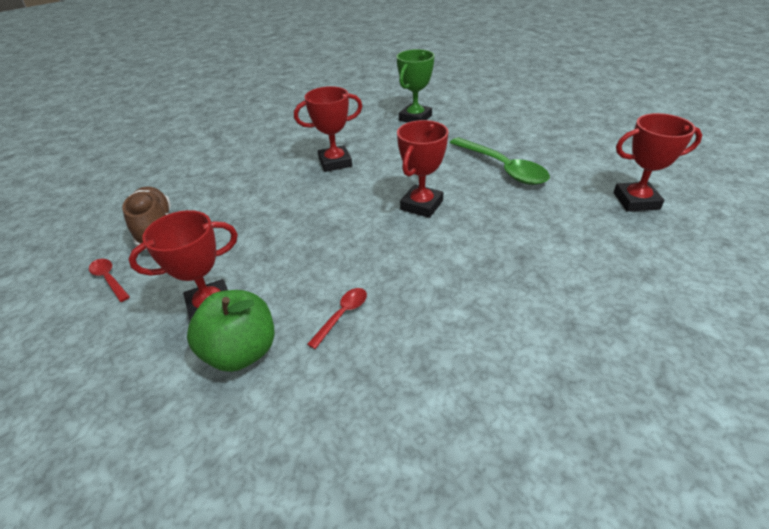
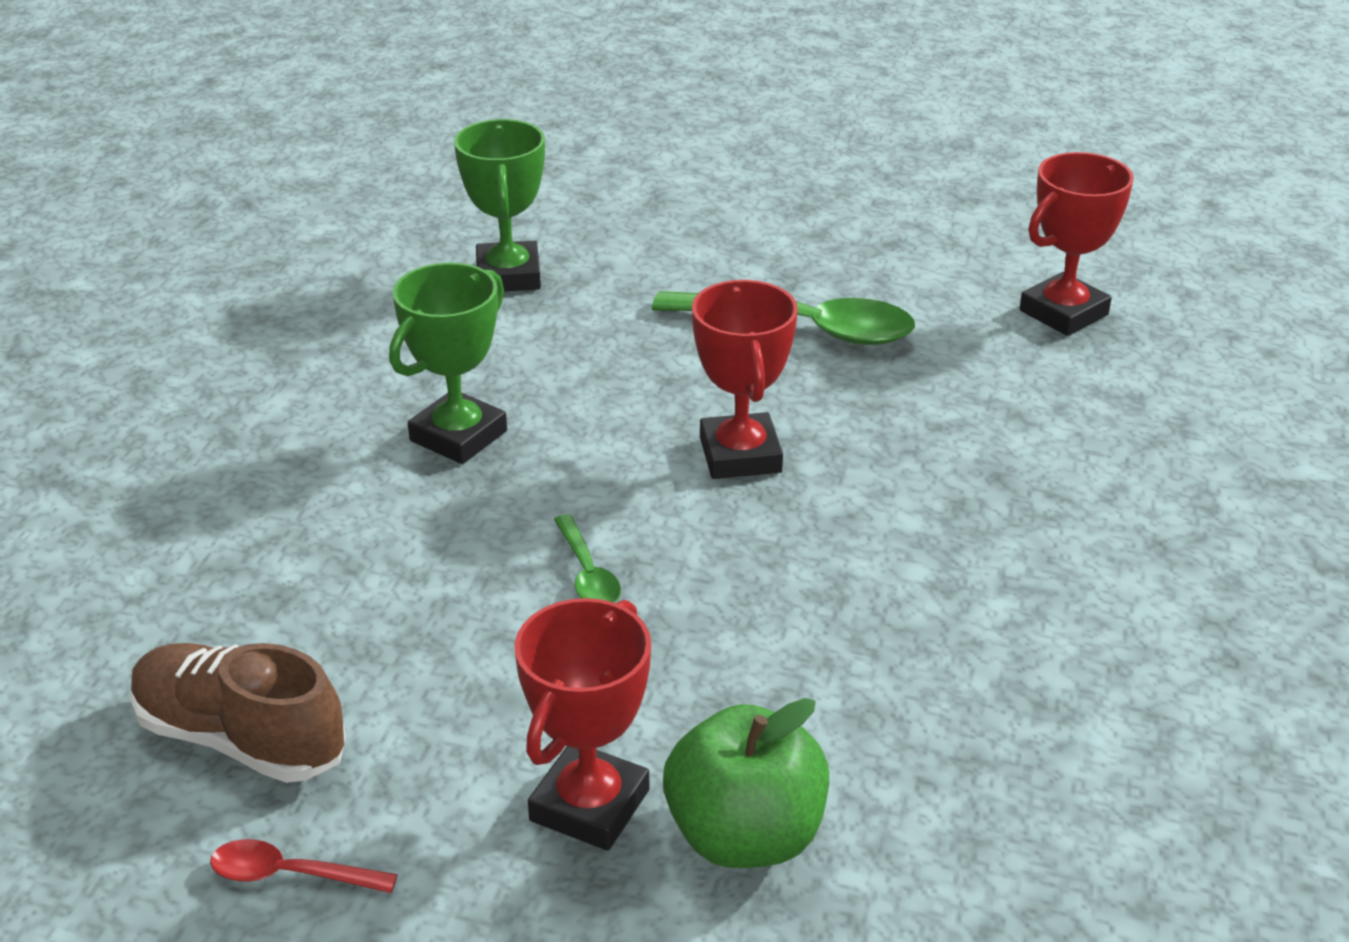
camera: 40 degrees left, 5 degrees down
(316, 224) = (587, 573): none -> green spoon
(335, 162) = (458, 436): red trophy -> green trophy
(342, 315) = (834, 697): red spoon -> none

